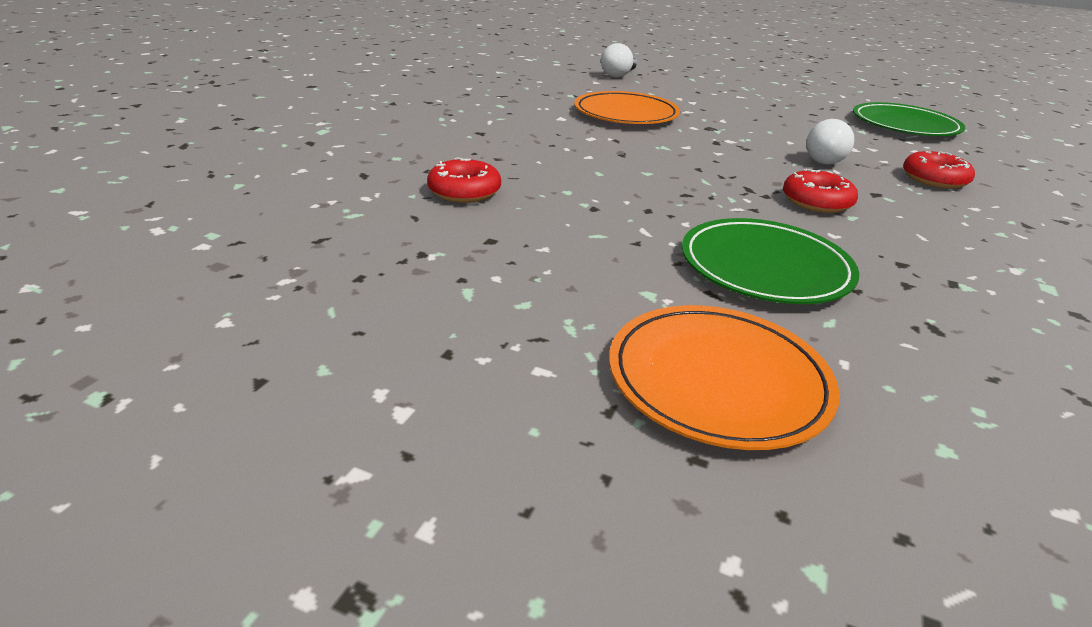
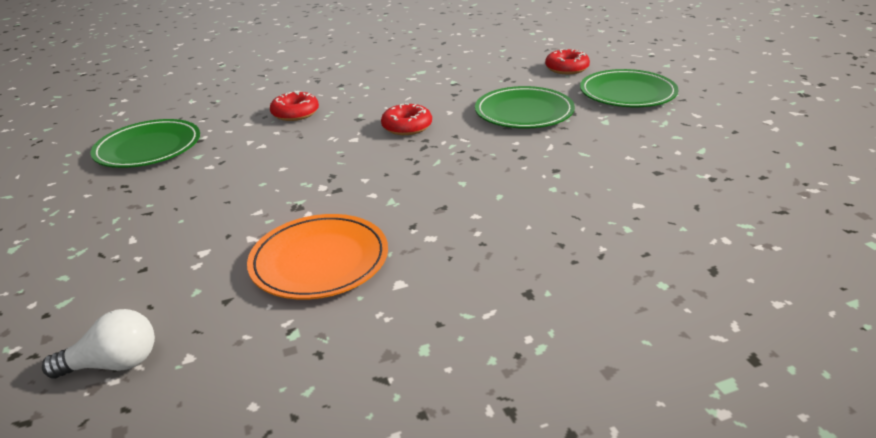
camera: 130 degrees left, 0 degrees up
(464, 191) = (635, 216): red donut -> red donut (566, 68)
(717, 380) = (627, 93): orange plate -> green plate
(824, 159) = (310, 146): white light bulb -> none

